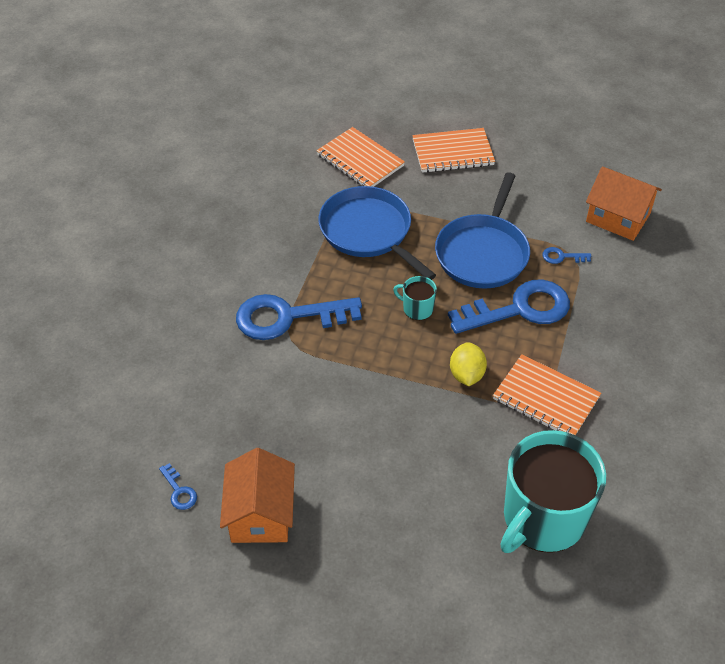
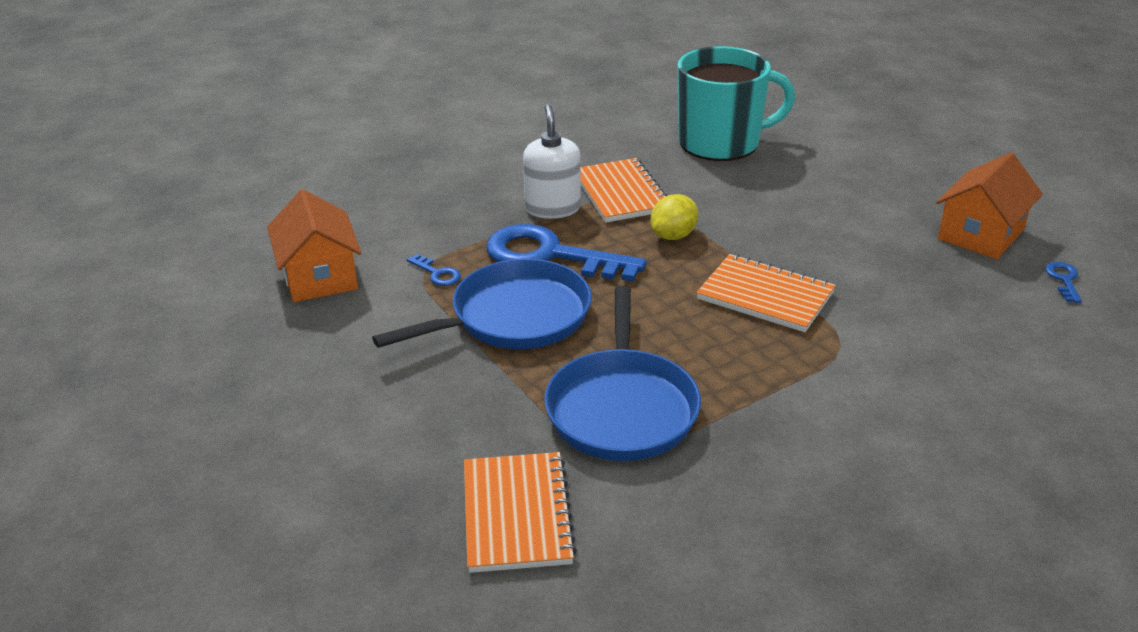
camera: 140 degrees left, 15 degrees down
(287, 317) = (826, 366): blue key -> none
(417, 308) = (658, 304): turquoise mug -> none
(453, 153) = (374, 448): orange notebook -> orange notebook (765, 296)
(570, 353) = (553, 208): none -> white soap dispenser

